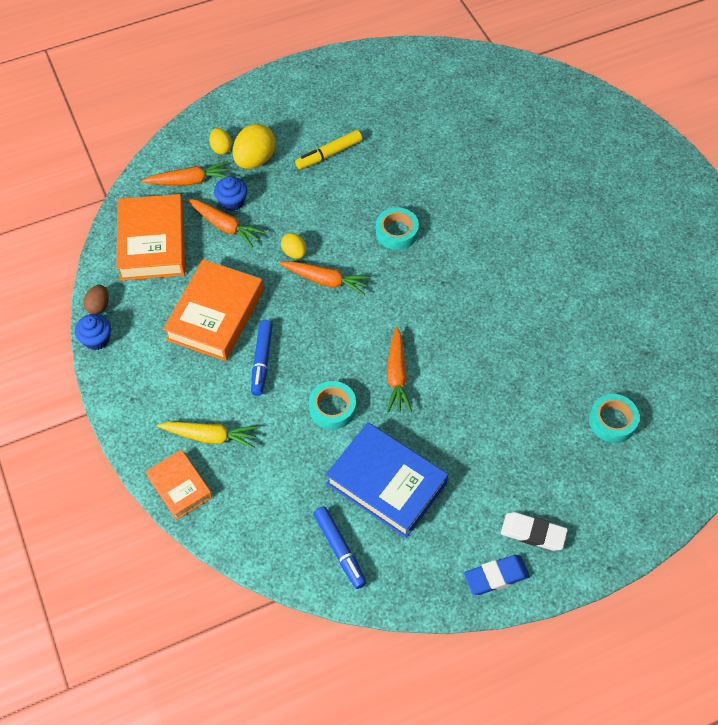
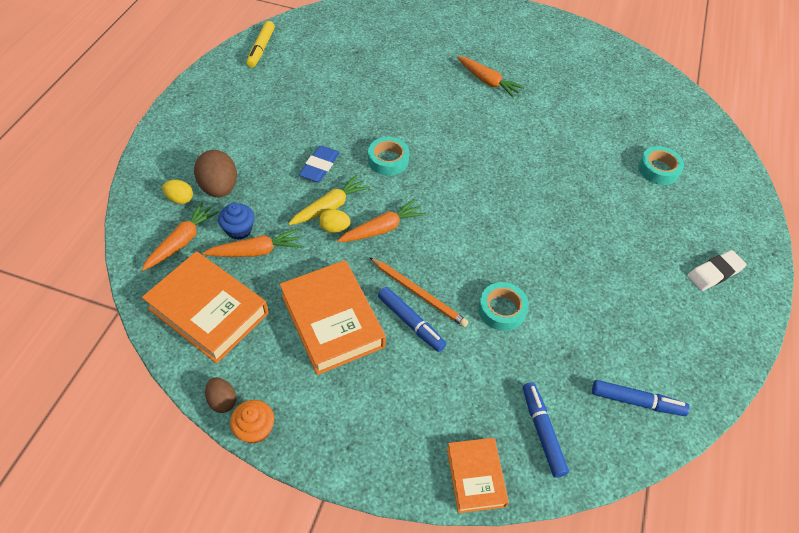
camera: 50 degrees left, 5 degrees down
(97, 339) = (255, 429): blue cupcake -> orange cupcake
(180, 487) = (475, 477): orange book -> orange book turned 75 degrees clockwise
(210, 436) = (447, 414): yellow carrot -> yellow carrot (330, 206)
(253, 503) = (542, 431): none -> blue marker
(255, 160) = (219, 188): yellow egg -> brown egg
(292, 346) = (419, 293): none -> orange pencil
(329, 154) = (273, 145): yellow marker -> yellow marker (261, 49)
(386, 483) = (601, 326): blue book -> none
(397, 375) = (511, 250): orange carrot -> orange carrot (487, 81)
(496, 576) = (735, 320): blue eraser -> blue eraser (319, 166)

